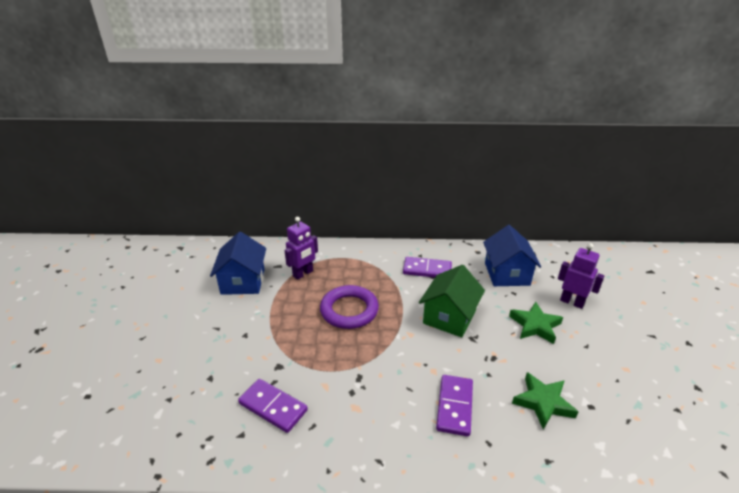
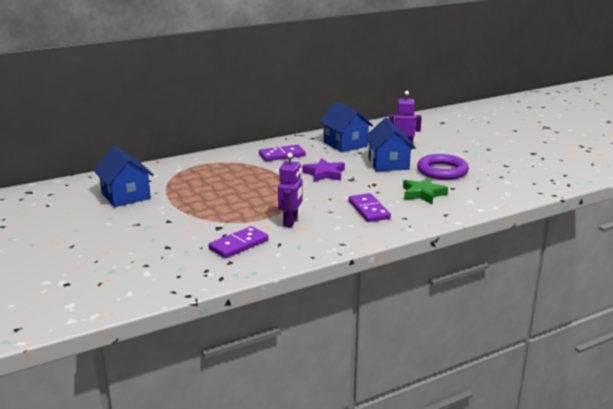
camera: 30 degrees left, 10 degrees down
(273, 407) = (238, 245): purple domino -> purple domino turned 45 degrees counterclockwise
(303, 274) = (177, 180): purple robot -> purple robot (291, 222)
(349, 310) = (242, 188): purple ring -> purple ring (442, 171)
(449, 317) = (324, 174): green house -> purple star
(535, 325) = (388, 163): green star -> blue house

